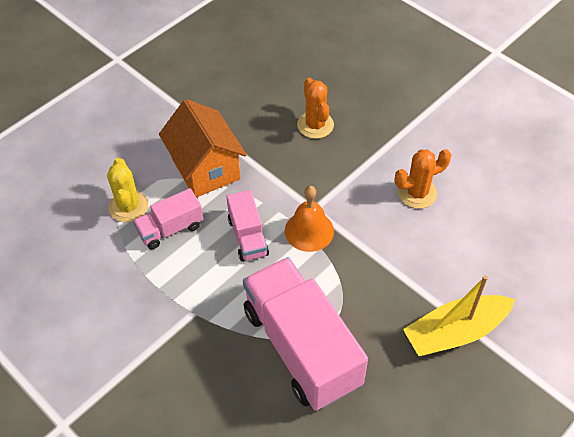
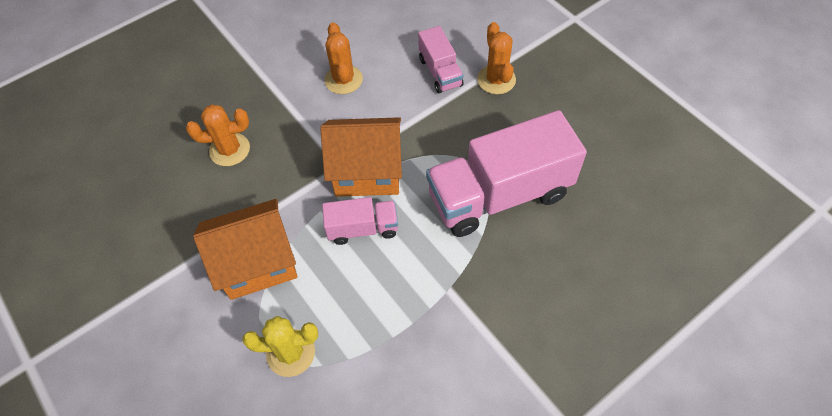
camera: 80 degrees left, 5 degrees up
(170, 229) = (335, 306): pink truck -> pink truck (440, 72)
(309, 231) = (367, 172): orange bell -> orange house
(455, 332) = (496, 80): yellow boat -> orange cactus

